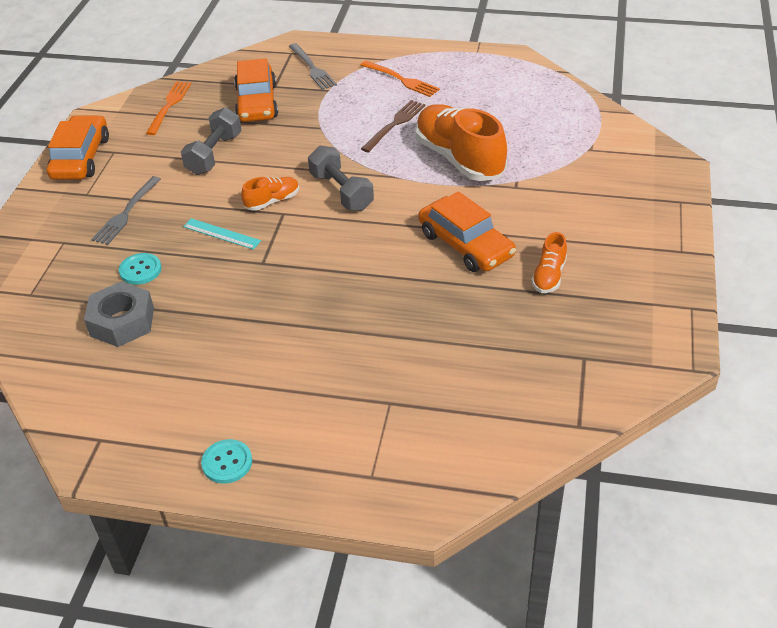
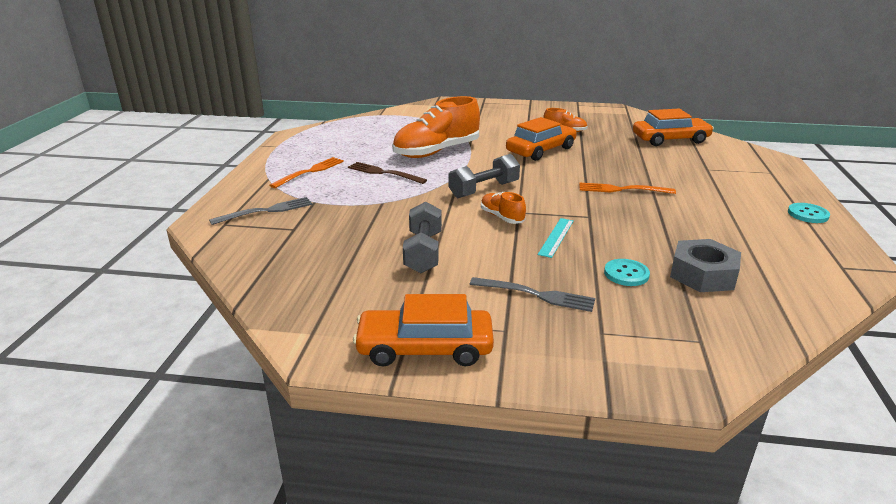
camera: 95 degrees left, 15 degrees down
(169, 105) = (311, 292): orange fork -> orange fork (621, 189)
(214, 154) = (423, 252): grey dumbbell -> grey dumbbell turned 75 degrees clockwise
(257, 103) = (325, 236): orange car -> orange car (670, 139)

